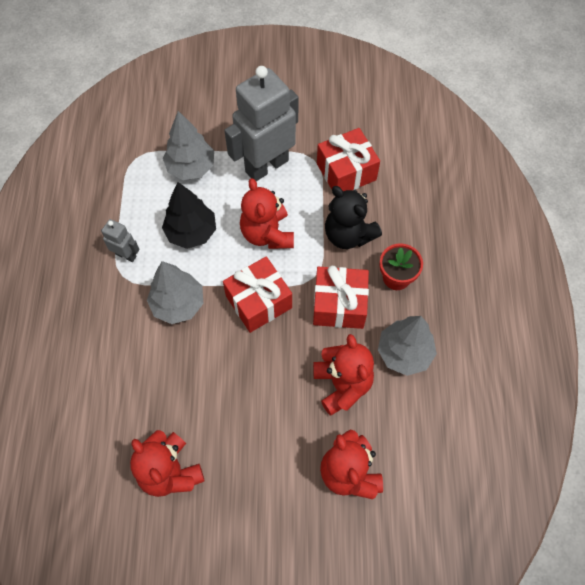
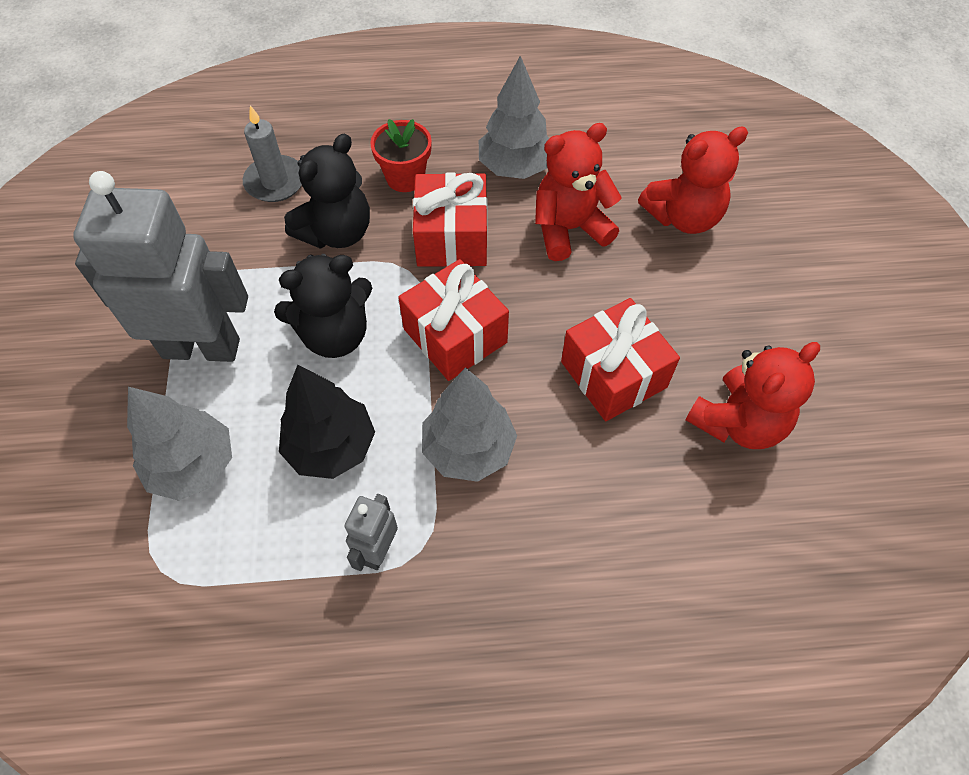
camera: 95 degrees left, 5 degrees down
(266, 165) = (201, 347): grey robot -> grey robot turned 135 degrees clockwise
(267, 234) = (335, 335): red teddy bear -> black teddy bear
(346, 172) = (224, 240): red gift -> red gift (613, 374)
(395, 198) = (275, 182): none -> grey candle

